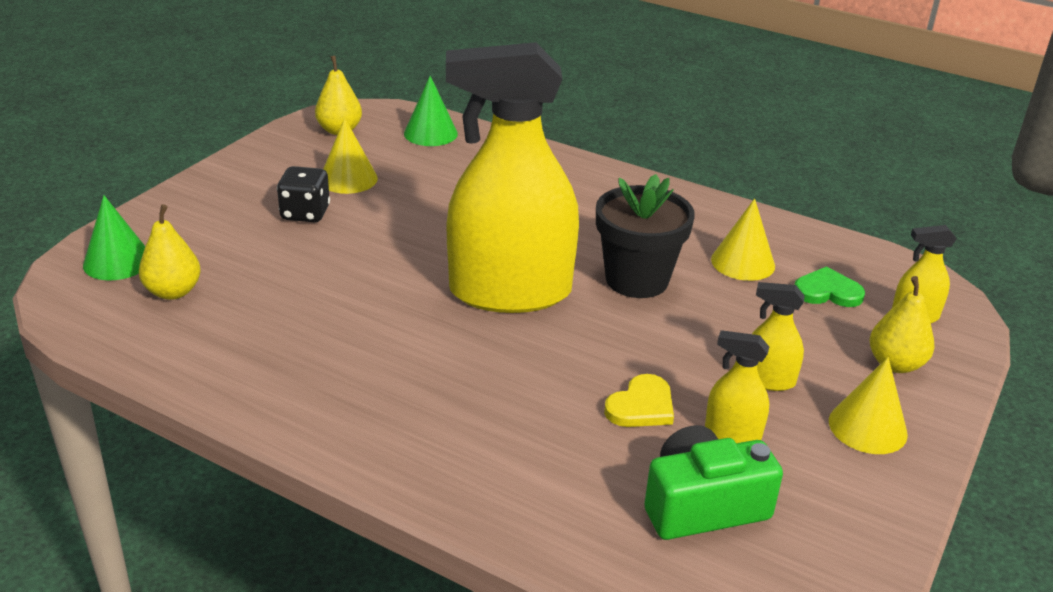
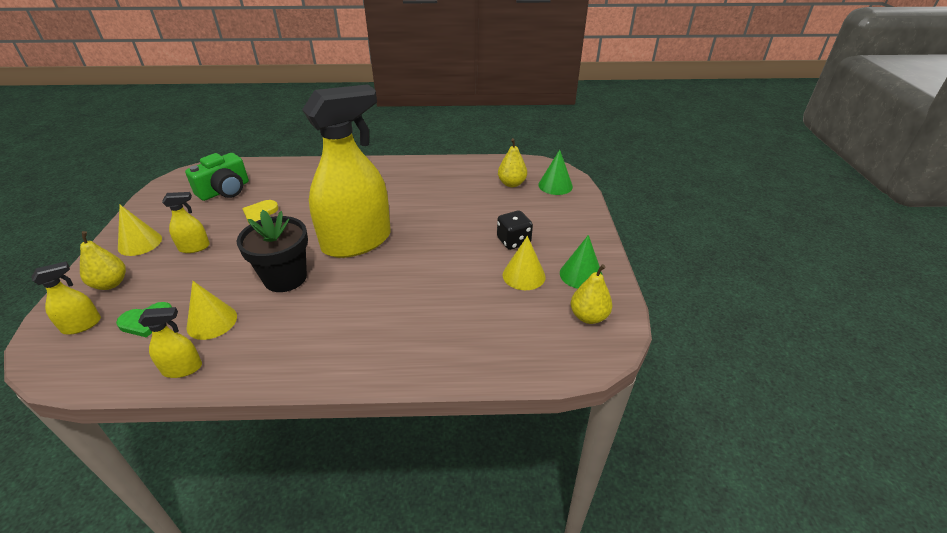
camera: 150 degrees right, 5 degrees up
(430, 133) = (524, 348): green cone -> green cone (581, 274)
(732, 433) = (213, 218): yellow spray bottle -> yellow spray bottle (182, 368)

